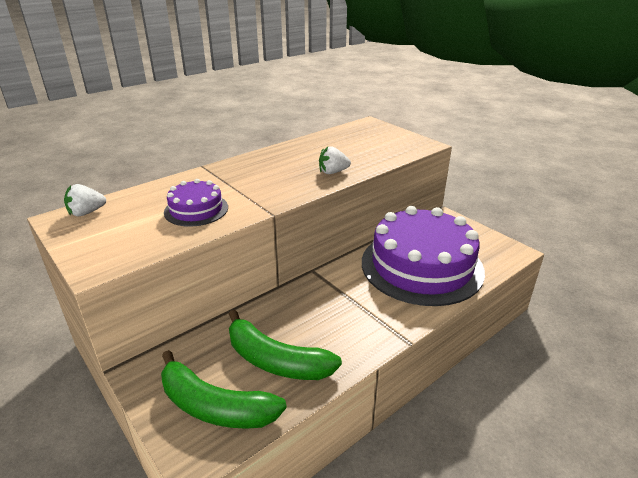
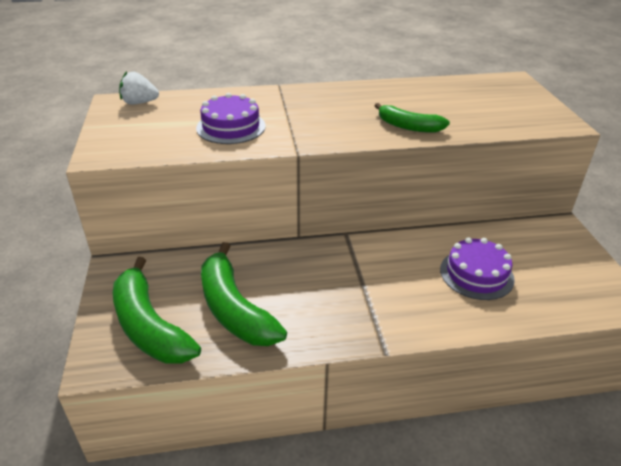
camera: 30 degrees right, 5 degrees up
(333, 172) = (408, 126): white strawberry -> green banana
(421, 266) = (476, 274): purple cake -> purple cake, size x0.46

